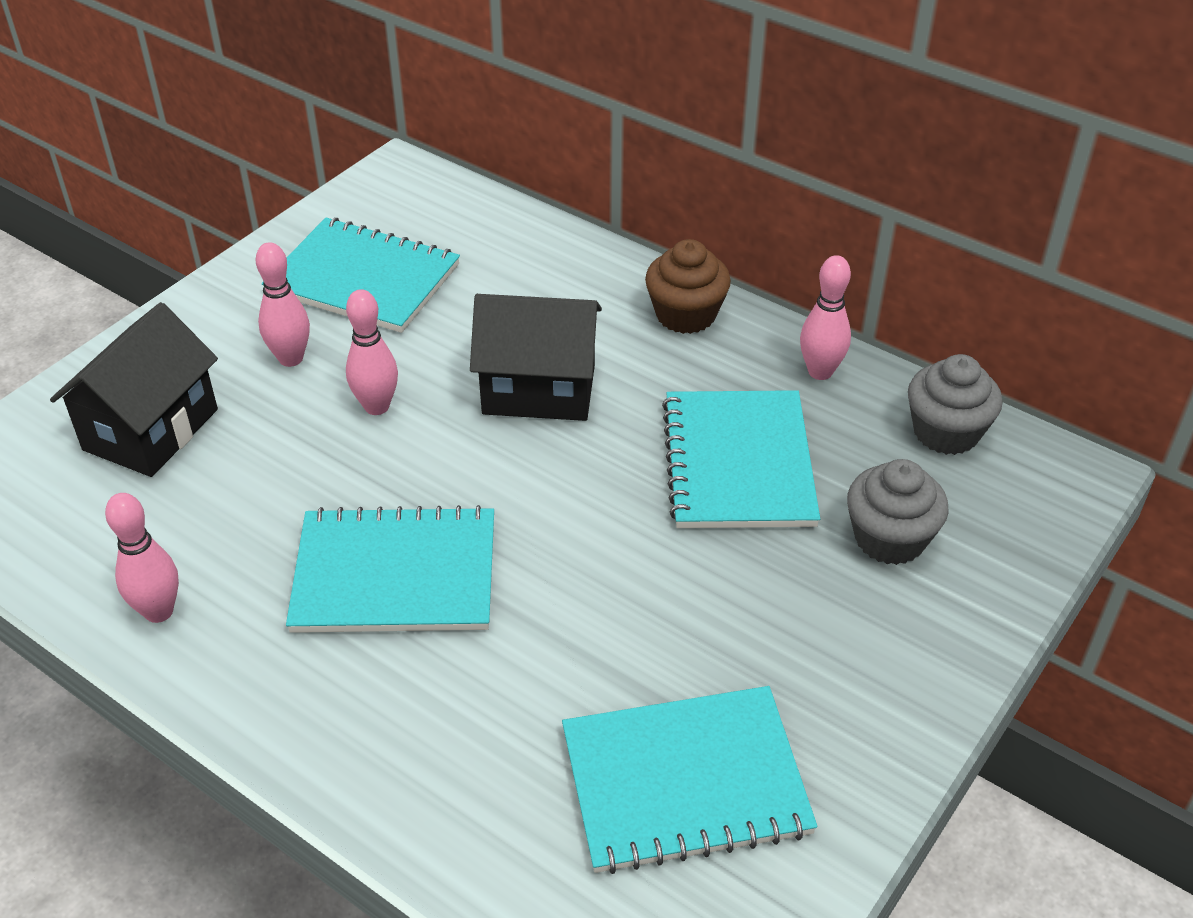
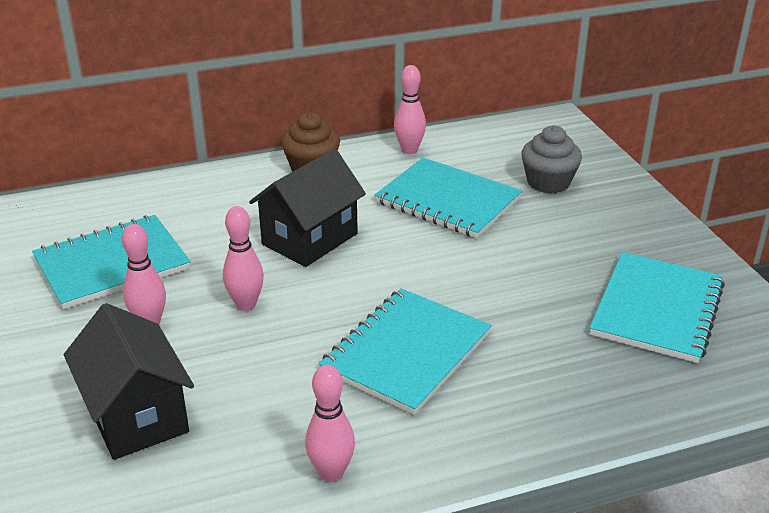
camera: 55 degrees left, 10 degrees down
(946, 432) = (493, 137): grey cupcake -> none

